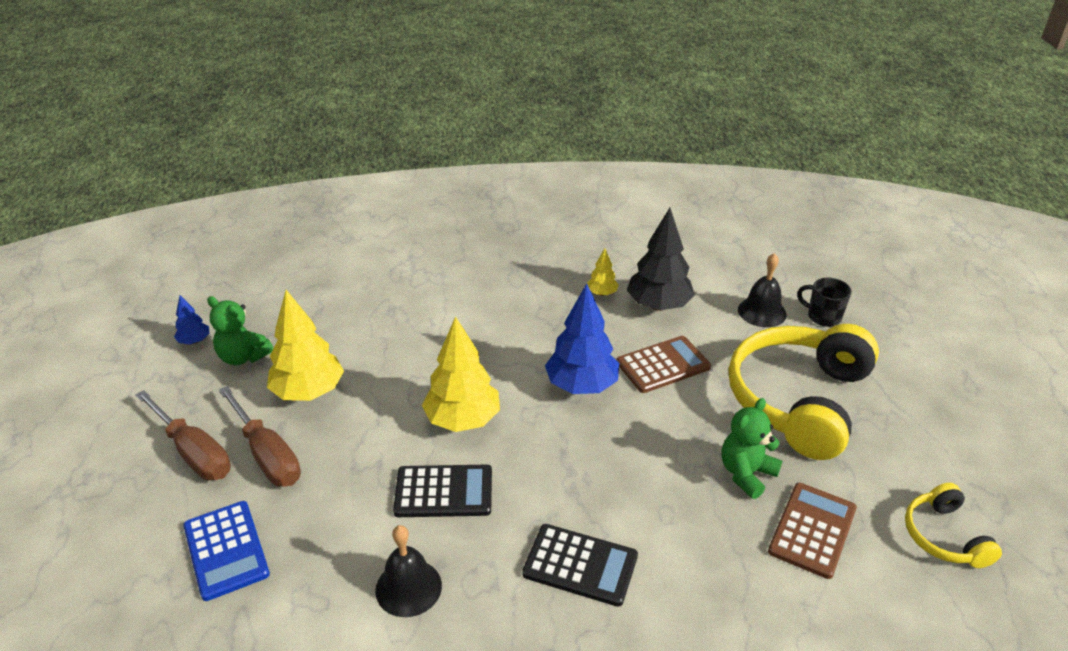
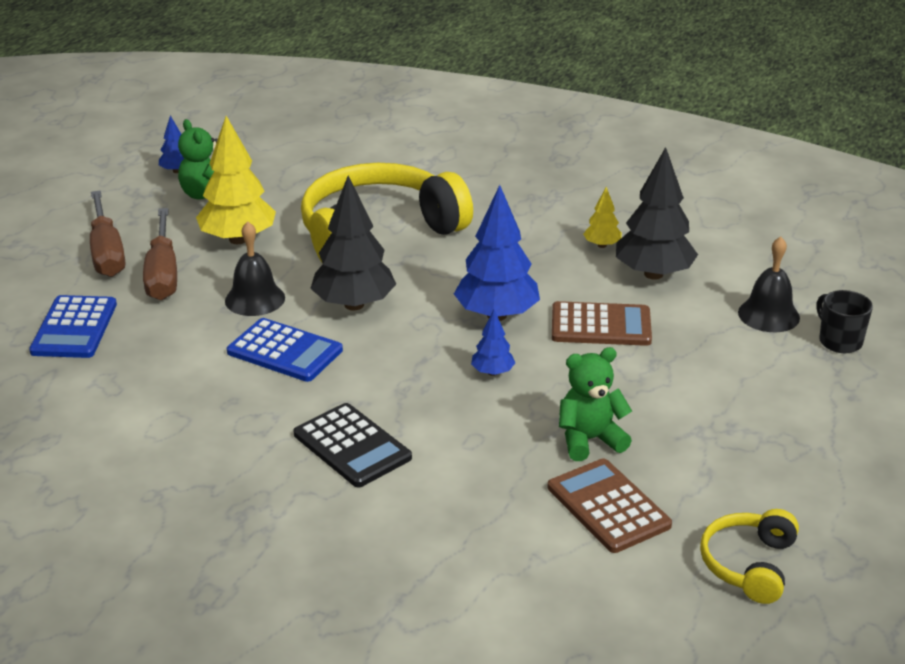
camera: 30 degrees right, 5 degrees down
(408, 587) = (191, 406): black bell -> black bell (255, 299)
(444, 492) = (284, 351): black calculator -> blue calculator
(462, 420) = (354, 305): yellow tree -> black tree
(624, 441) = (492, 372): none -> blue tree
(799, 400) = (719, 403): yellow headphones -> yellow headphones (378, 233)
(812, 530) = (608, 506): brown calculator -> brown calculator turned 90 degrees counterclockwise

